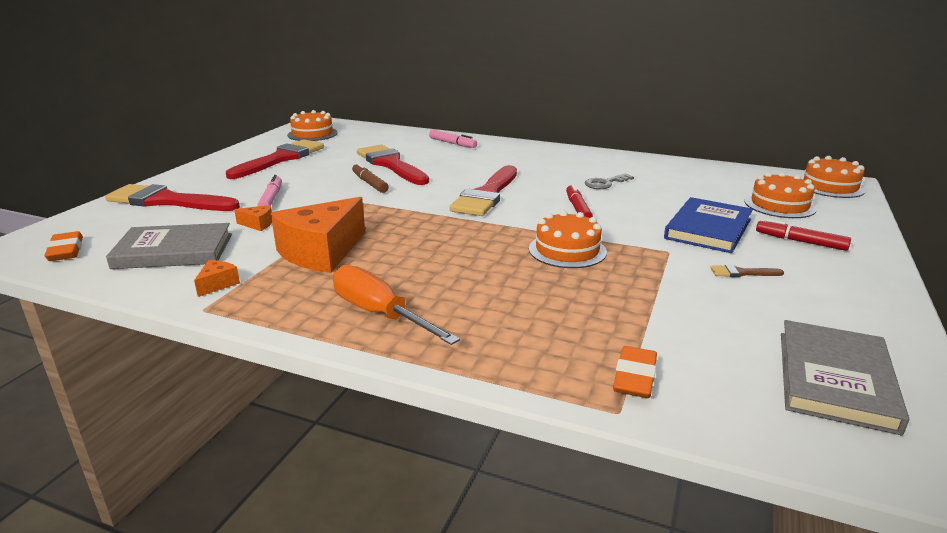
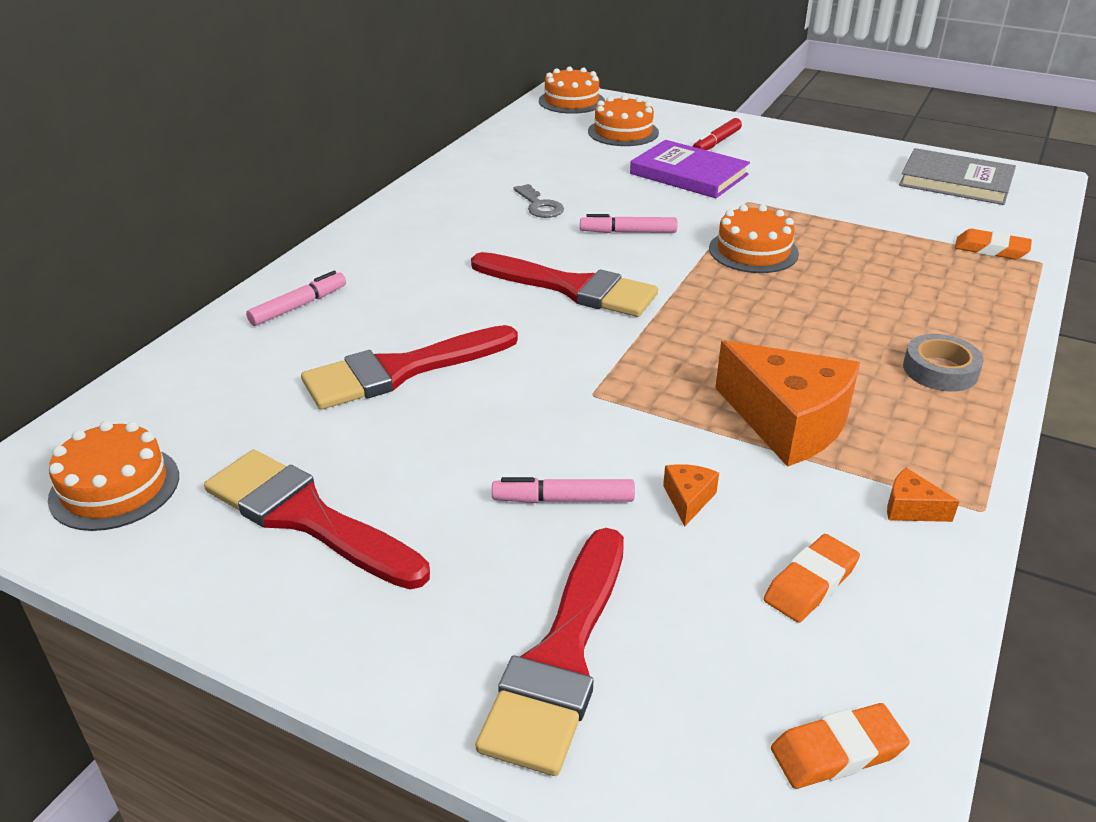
camera: 85 degrees left, 10 degrees up
(174, 251) = (810, 583): grey book -> orange eraser
(369, 183) = (500, 391): brown marker -> none
(379, 314) = (940, 370): orange screwdriver -> grey tape
(577, 208) = (628, 232): red marker -> pink marker
(708, 229) = (689, 174): blue book -> purple book
(742, 273) = (790, 178): brown brush -> none

